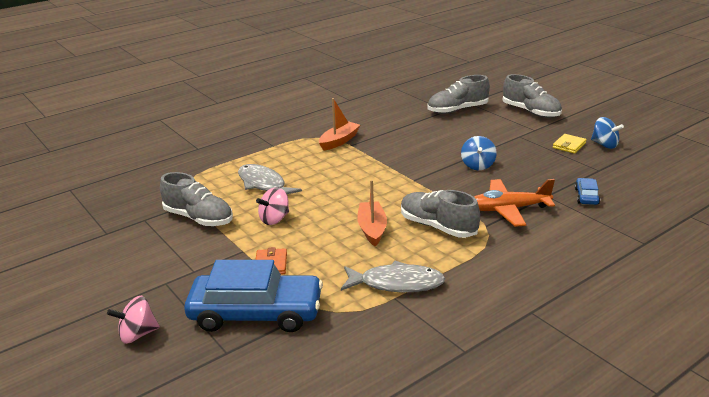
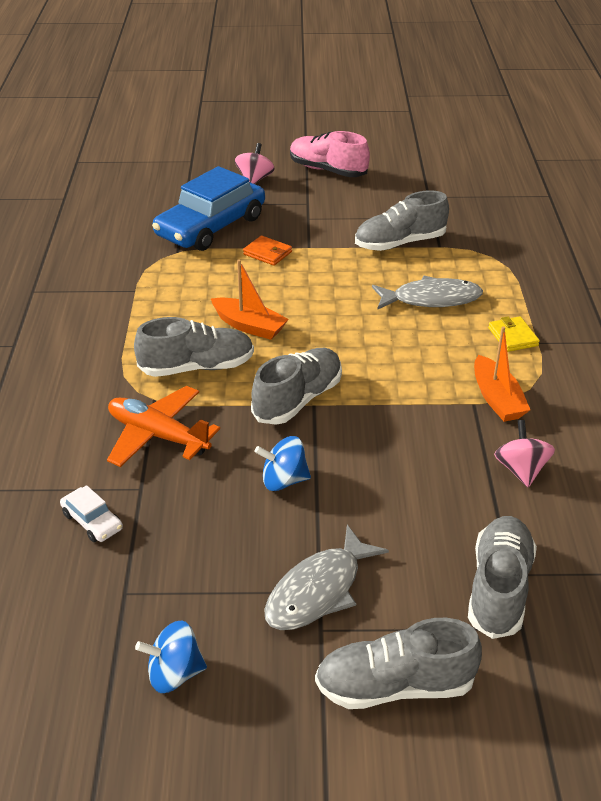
camera: 125 degrees right, 10 degrees up
(86, 300) = (327, 170): none -> pink shoe
(274, 219) = (344, 280): pink spinning top -> pink spinning top (521, 470)
(396, 283) = (150, 300): grey fish -> grey fish (318, 590)
(416, 185) = (298, 399): none -> grey shoe
(478, 165) = (283, 480): blue spinning top -> blue spinning top turned 45 degrees counterclockwise
(508, 209) = (158, 435): orange plane -> orange plane turned 90 degrees counterclockwise
(569, 145) = (224, 625): yellow wallet -> yellow wallet (513, 337)
(586, 196) = (92, 521): blue car -> white car

